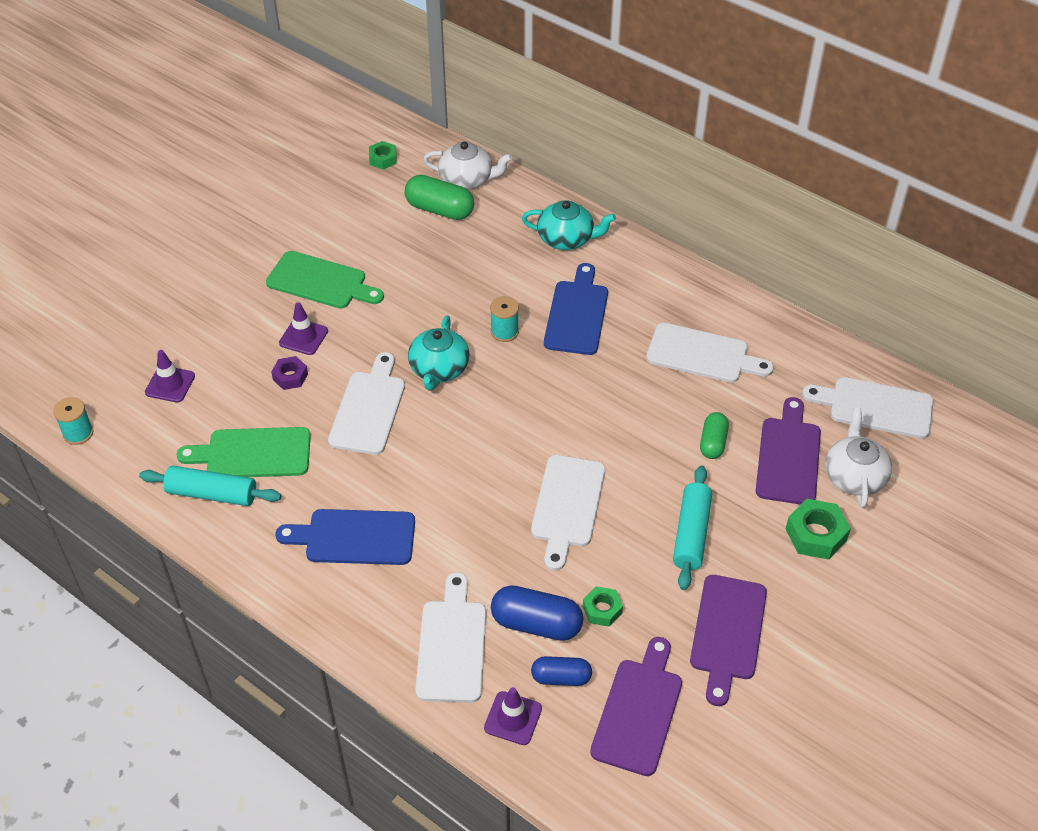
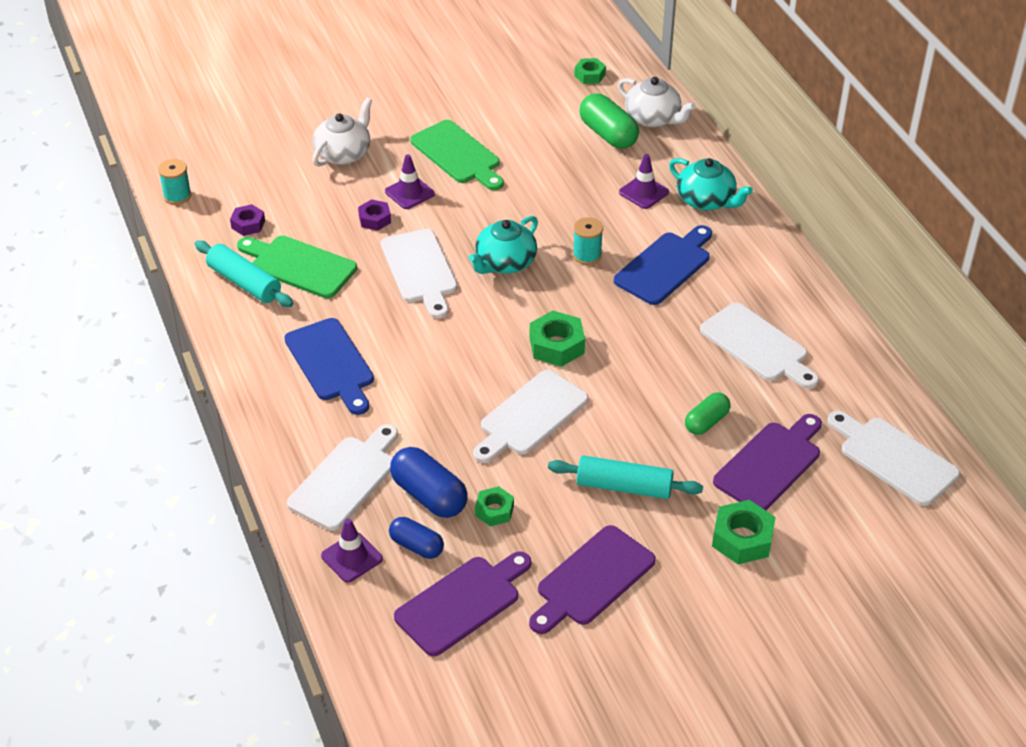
camera: 30 degrees right, 5 degrees down
(170, 384) = (274, 187): purple traffic cone -> purple traffic cone (643, 192)
(172, 433) = (248, 224): none -> purple nut
(354, 537) = (331, 363): blue cutting board -> blue cutting board turned 150 degrees counterclockwise
(368, 409) = (420, 270): white cutting board -> white cutting board turned 120 degrees clockwise
(541, 428) = (556, 345): none -> green nut
(691, 533) = (624, 486): turquoise rolling pin -> turquoise rolling pin turned 60 degrees clockwise
(854, 476) = (822, 507): white teapot -> white teapot (343, 153)

